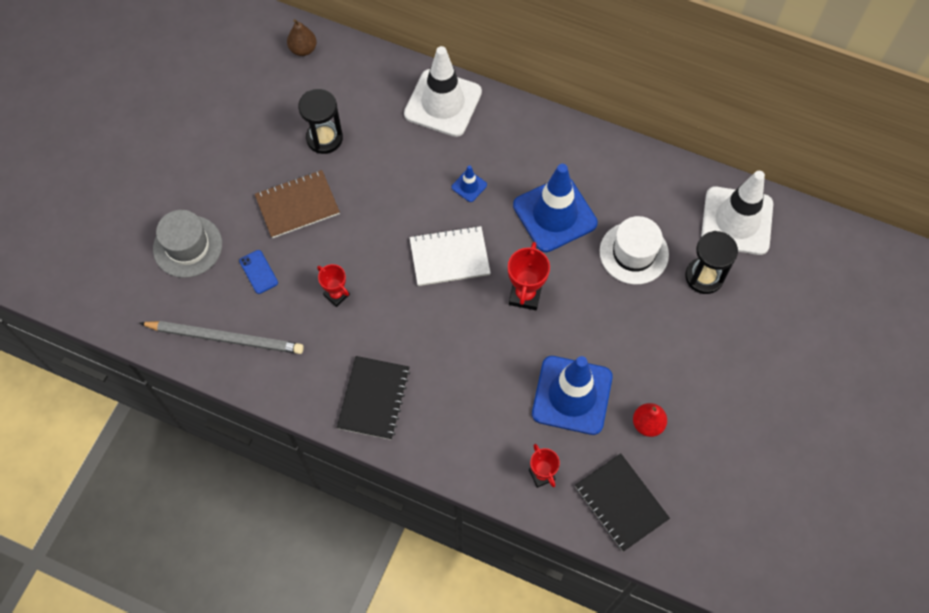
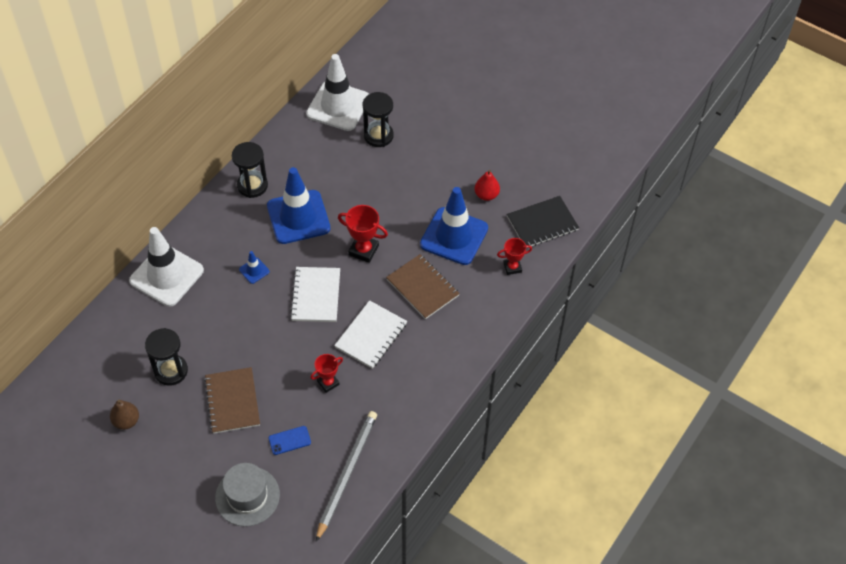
camera: 80 degrees left, 10 degrees down
(303, 49) = (68, 375): brown pear -> brown pear (126, 421)
(374, 398) = (427, 369): black notebook -> none
(407, 327) = (371, 335): none -> white notebook
(487, 372) = (422, 287): none -> brown notebook
(587, 156) = (252, 185): none -> black hourglass
(634, 253) = (347, 174): white hat -> none

